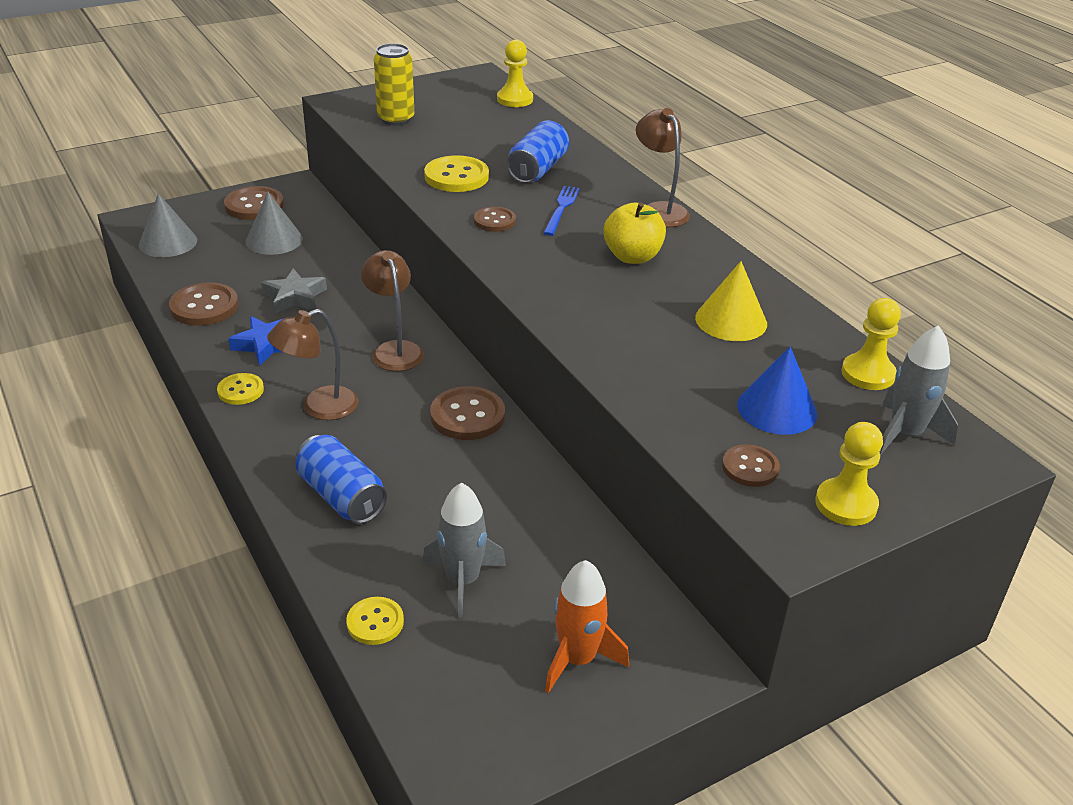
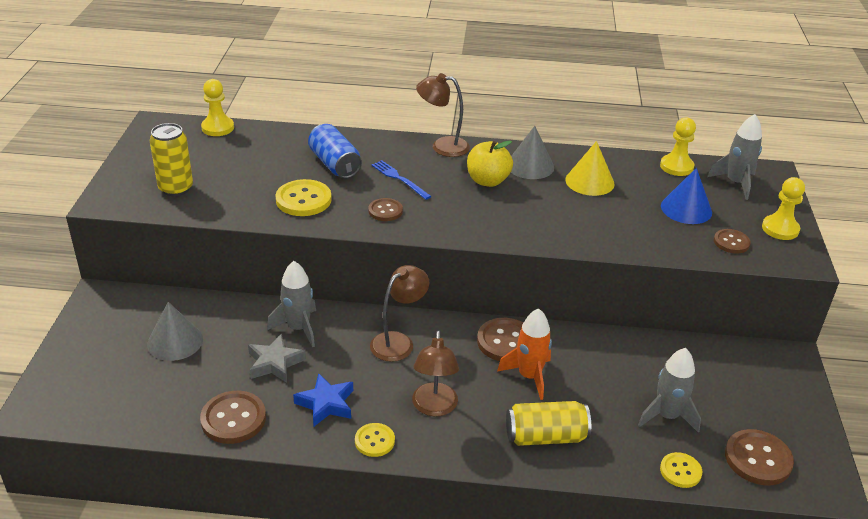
camera: 55 degrees left, 0 degrees up
(168, 242) = (101, 404): grey cone -> grey cone (530, 166)
(254, 205) = (104, 331): brown button -> brown button (758, 459)
(342, 497) = (545, 436): blue can -> yellow can
(354, 289) = (298, 328): none -> grey rocket
(394, 350) = (398, 342): brown lamp -> brown lamp turned 120 degrees clockwise
(577, 659) = (760, 399): orange rocket -> orange rocket (529, 376)

